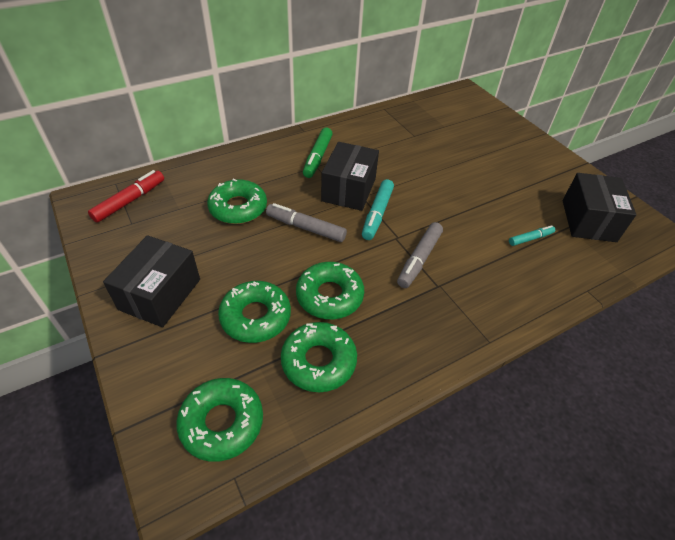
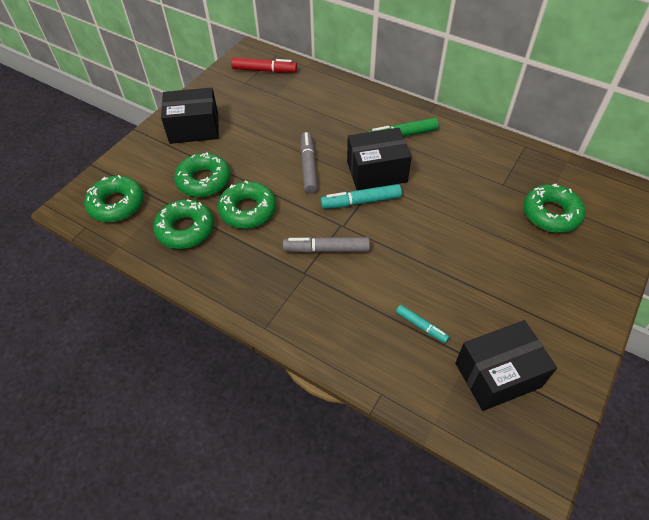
camera: 65 degrees right, 5 degrees up
(238, 208) = (300, 122): green donut -> green donut (551, 214)

